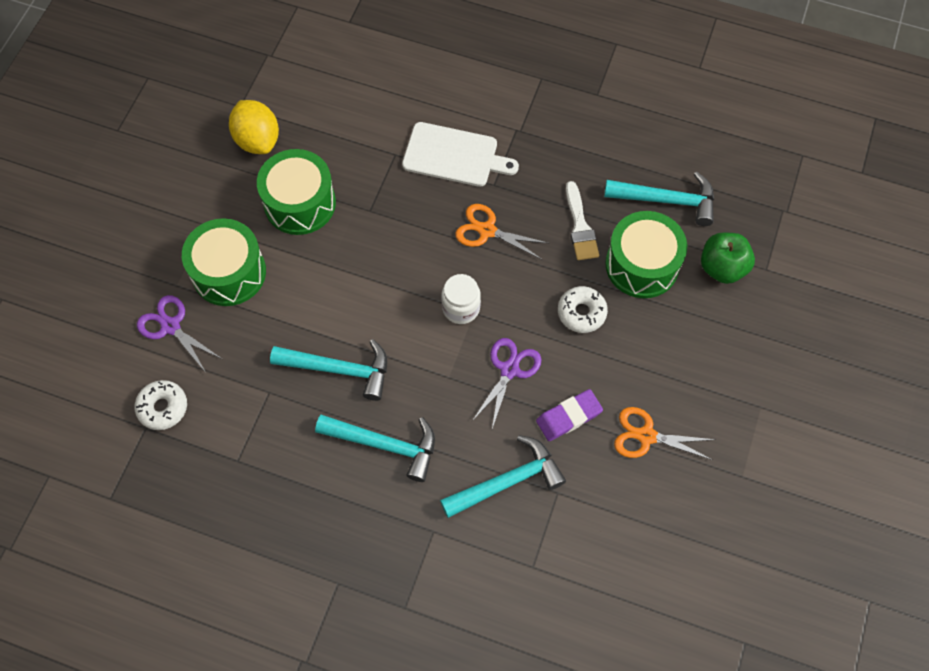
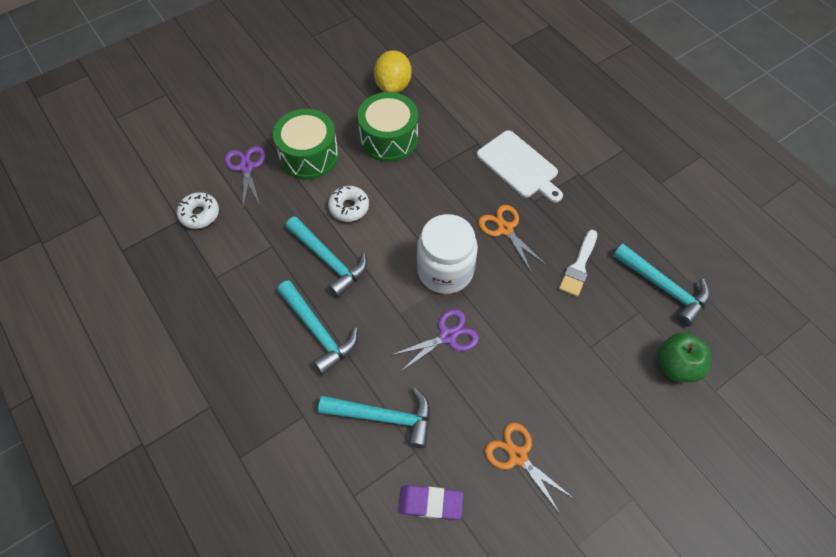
camera: 35 degrees right, 5 degrees down
(461, 308) = (445, 270): white jar -> white jar, size x1.71
(569, 417) = (466, 400): purple eraser -> purple eraser (430, 503)
(581, 312) = (534, 329): white donut -> white donut (349, 207)
(642, 265) = (608, 323): green drum -> none

